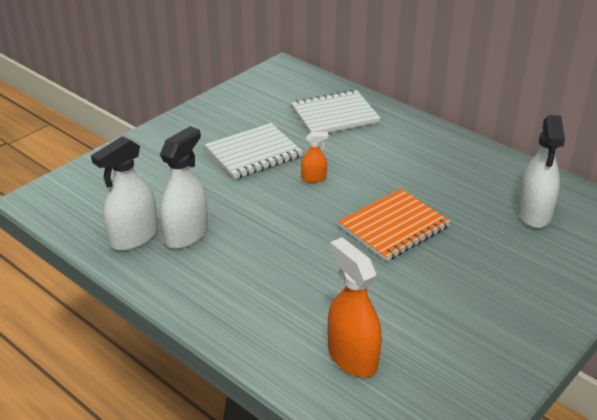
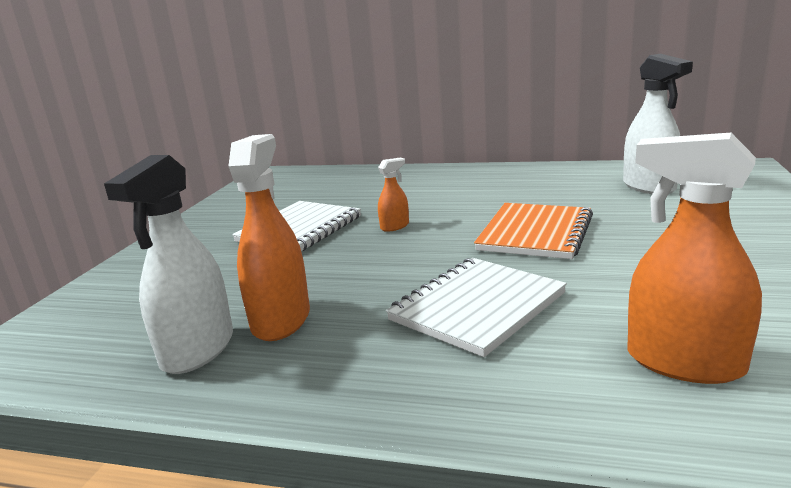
camera: 25 degrees left, 15 degrees down
(186, 234) = (281, 320): white spray bottle -> orange spray bottle
(334, 115) = (360, 184): white notebook -> white notebook (477, 307)

